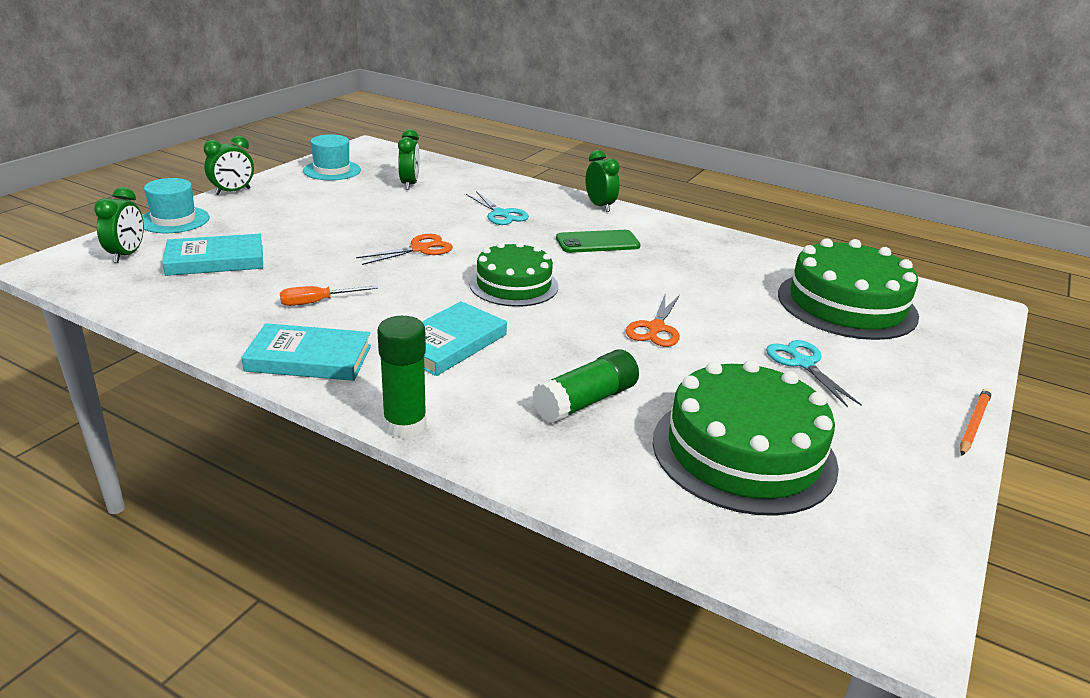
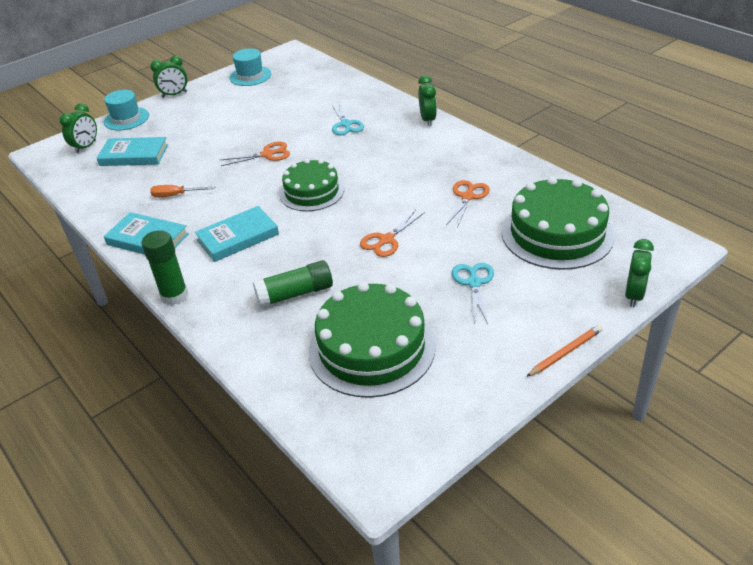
camera: 25 degrees right, 10 degrees up
(409, 184) = (297, 92): green clock -> green clock (633, 295)
(597, 242) = (400, 156): green phone -> none
(714, 277) = (467, 197): none -> orange scissors

